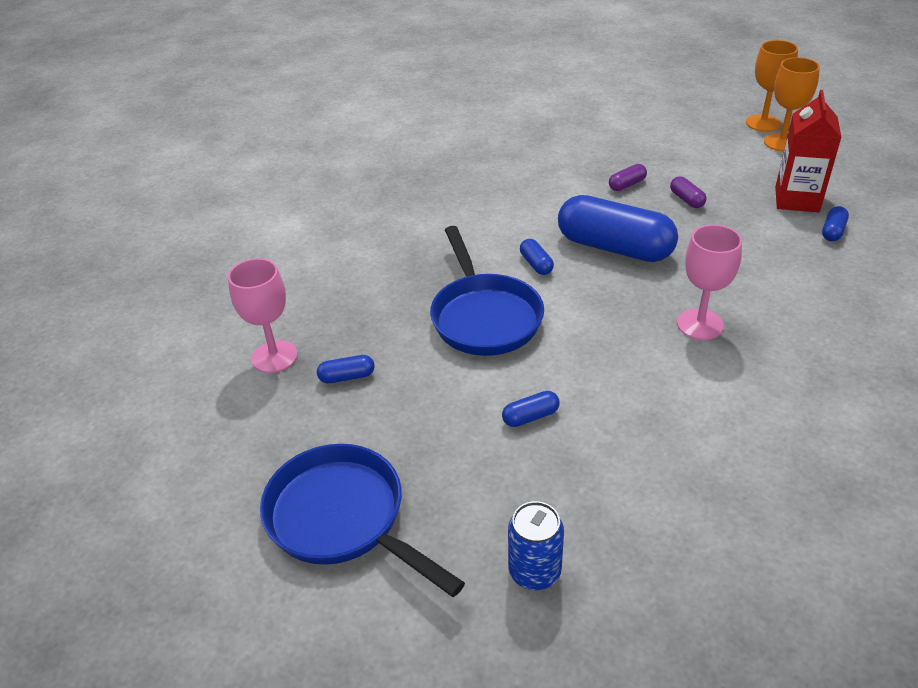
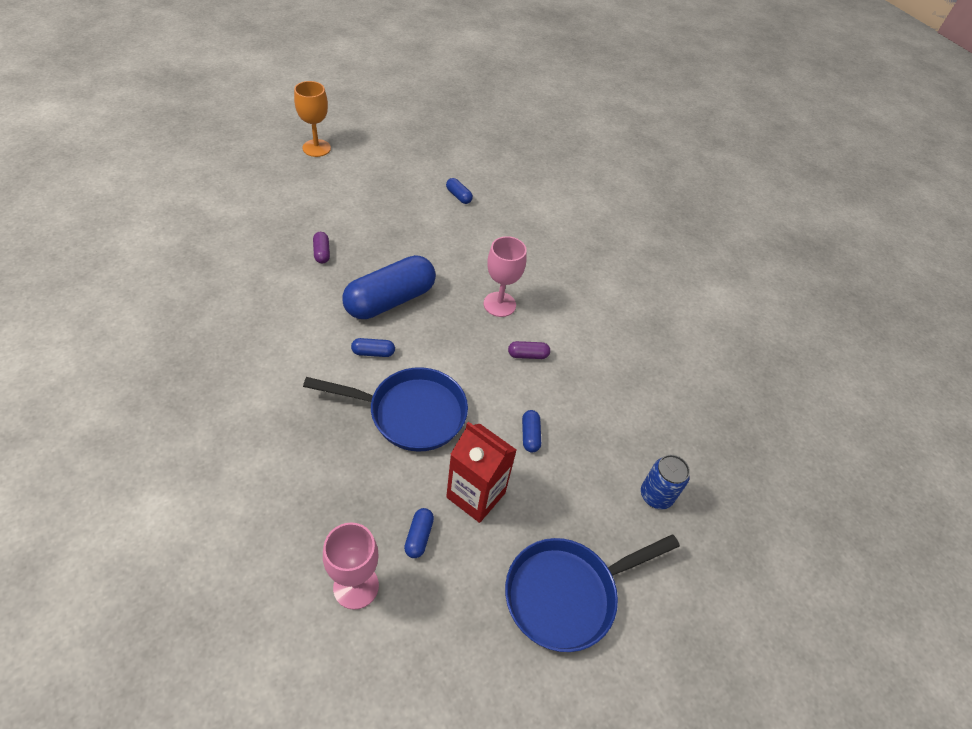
camera: 75 degrees left, 10 degrees up
(686, 200) = (368, 235): purple capsule -> purple capsule (528, 355)
(782, 142) = (348, 155): orange goblet -> none
(797, 199) = (415, 189): red carton -> red carton (476, 495)

